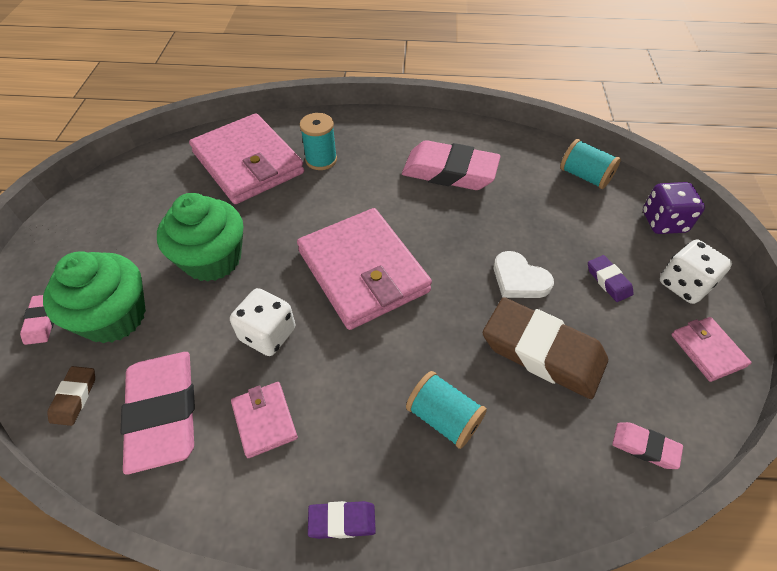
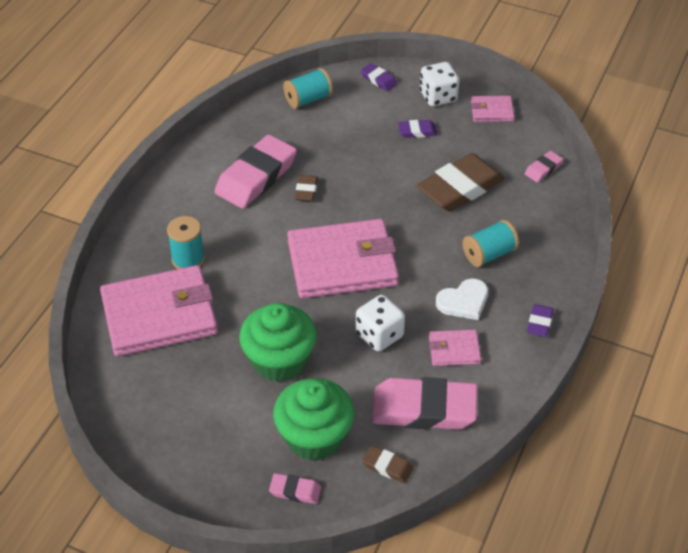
camera: 70 degrees left, 5 degrees down
(452, 212) = (306, 190): none -> brown eraser
(519, 279) = (393, 176): white heart -> white heart (463, 301)
(663, 222) = (378, 79): purple dice -> purple eraser

